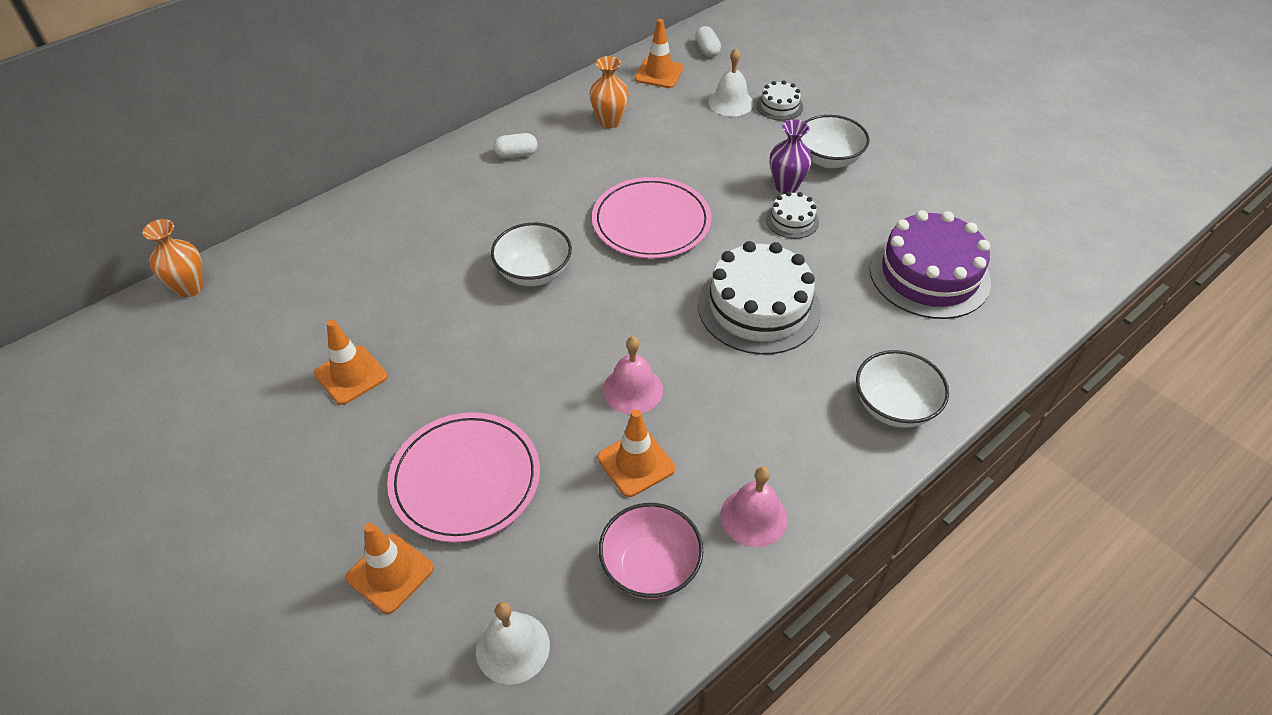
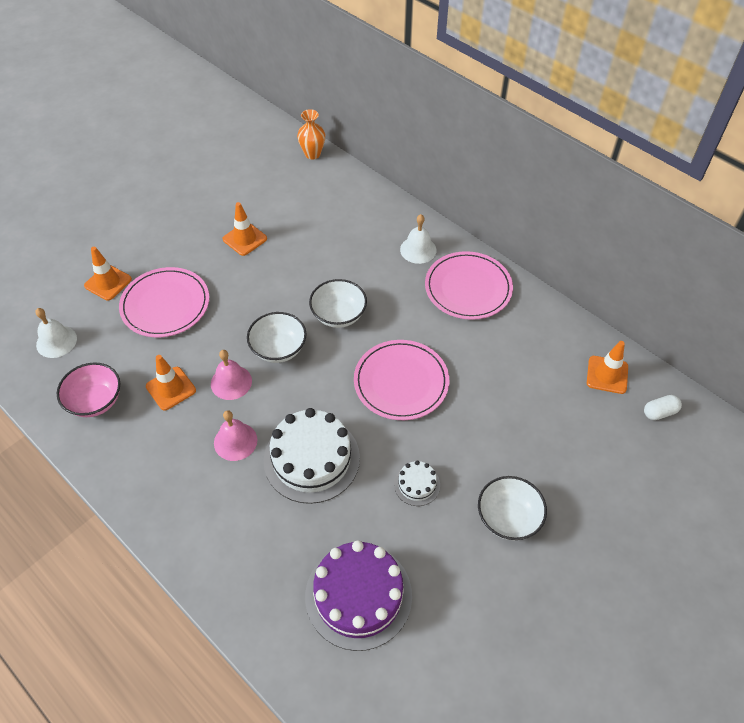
camera: 85 degrees right, 5 degrees up
(516, 154) = (468, 288): white capsule -> pink plate
(609, 121) = (525, 344): orange vase -> none
(730, 102) = (577, 434): white bell -> white bell (418, 249)
(753, 517) = (124, 456): pink bell -> pink bell (235, 441)
(779, 106) = (582, 476): white cake -> none
(786, 186) = (461, 480): purple vase -> none
(894, 407) = (211, 552): white bowl -> white bowl (278, 349)

